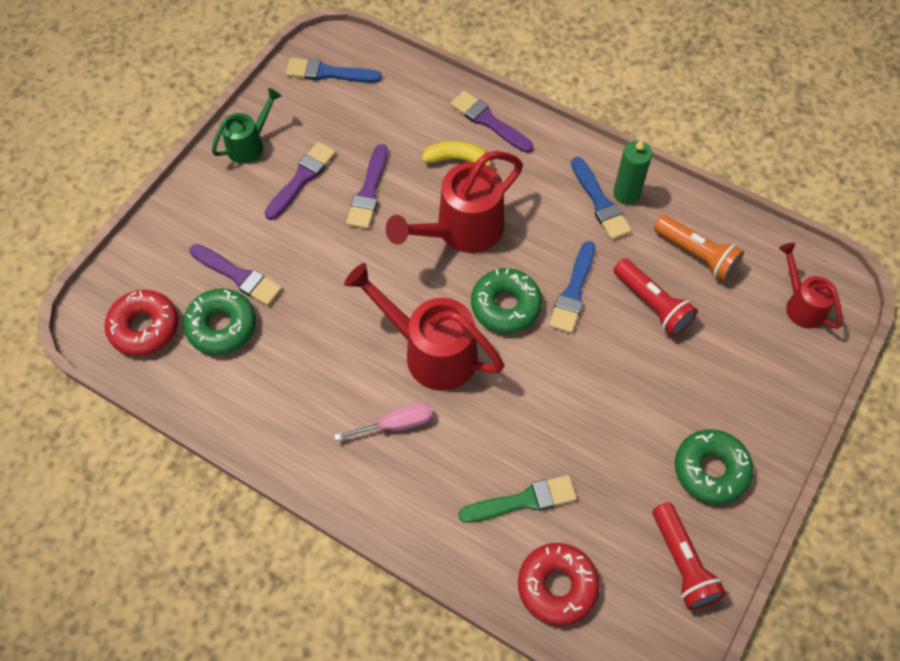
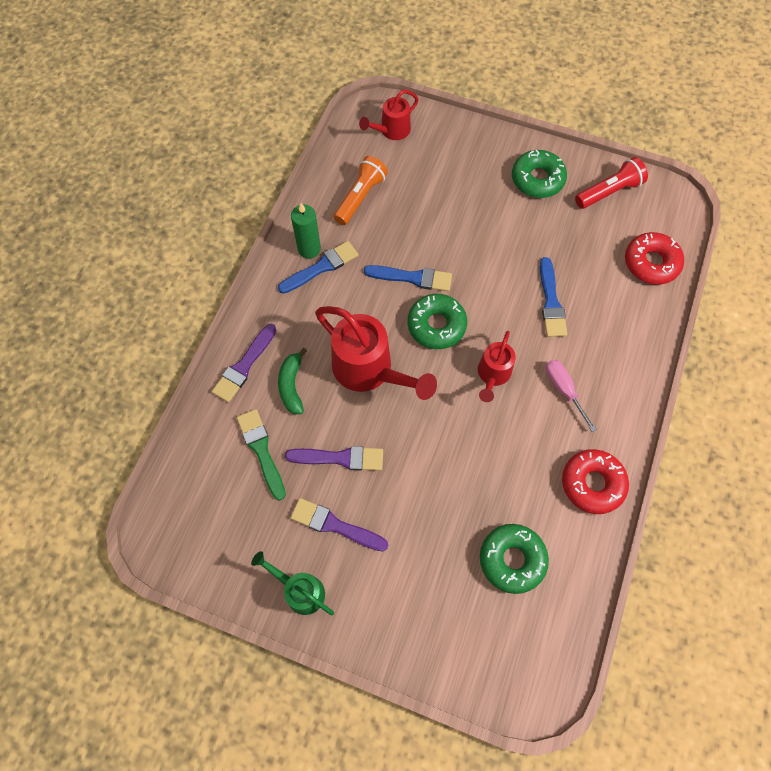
camera: 100 degrees left, 5 degrees up
(144, 327) = (531, 635): red donut -> red donut (592, 483)
(238, 276) = (456, 558): purple brush -> none
(328, 73) = (196, 530): blue brush -> blue brush (551, 302)
(431, 352) = (492, 375): red watering can -> red watering can, size x0.57
(458, 159) = (292, 385): yellow banana -> green banana
(523, 500) = (597, 291): green brush -> green brush (261, 450)
(652, 304) = (412, 223): red flashlight -> none

